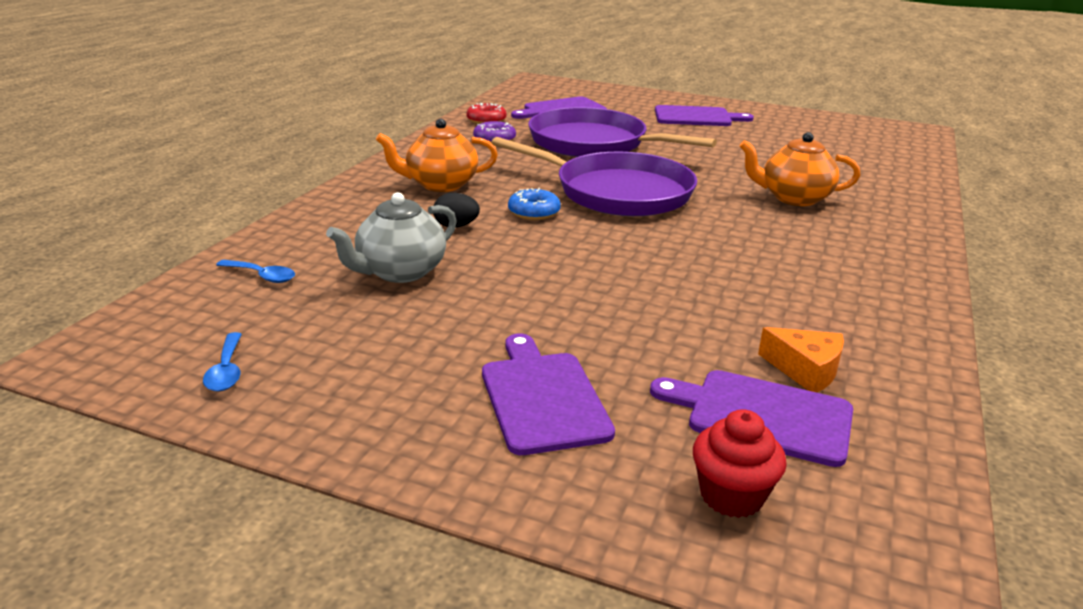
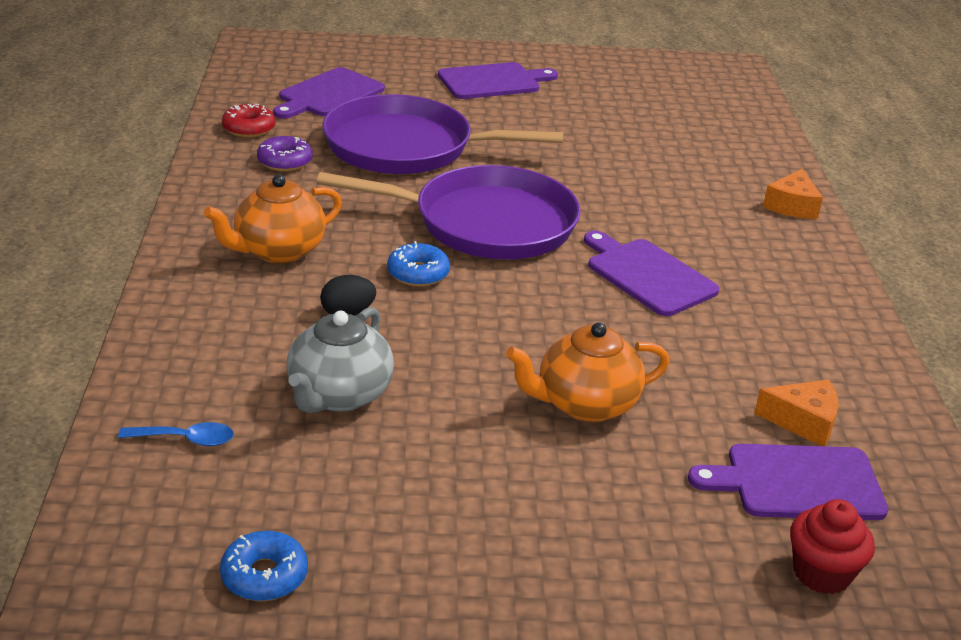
camera: 25 degrees left, 5 degrees up
(226, 370) = (264, 576): blue spoon -> blue donut
(542, 397) = (601, 517): purple cutting board -> purple cutting board (647, 275)
(793, 198) = (669, 196): orange teapot -> orange teapot (585, 404)
(910, 220) = (792, 206): none -> orange cheese

